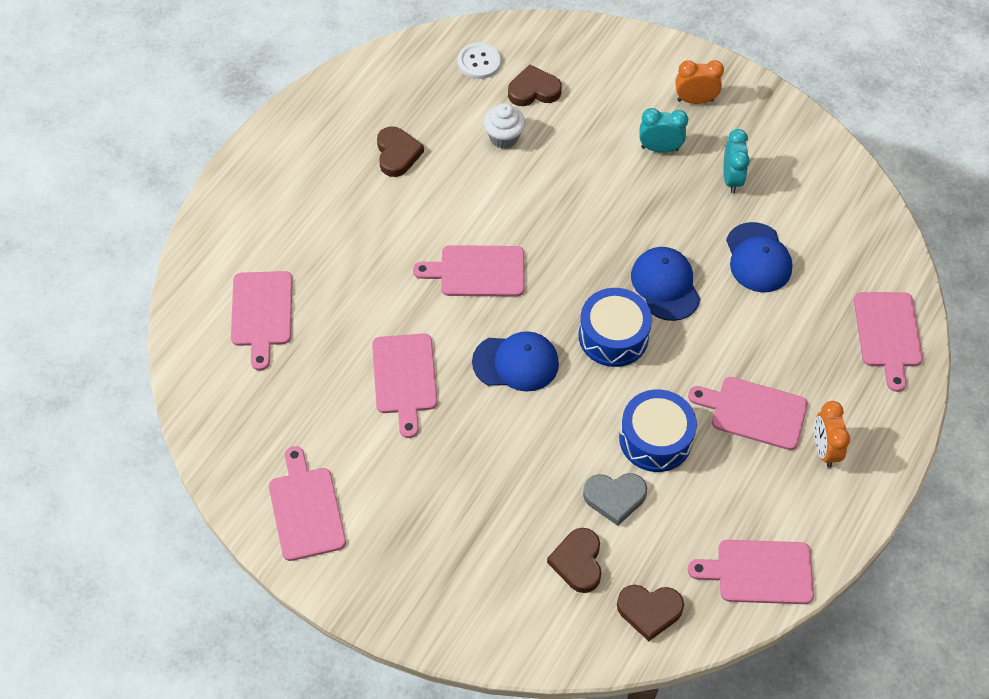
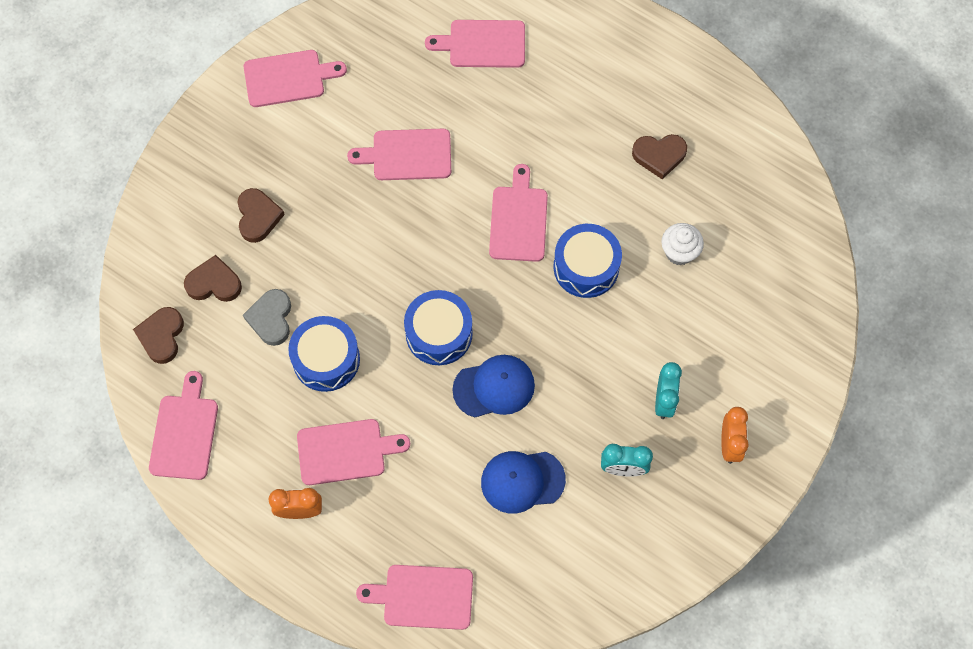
camera: 95 degrees right, 10 degrees up
(479, 62) = (778, 235): white button -> none
(516, 363) = (416, 247): blue cap -> none
(526, 212) = (586, 267): none -> blue drum
(533, 90) = (741, 284): brown heart -> brown heart (258, 217)
(754, 412) = (345, 451): pink cutting board -> pink cutting board turned 60 degrees clockwise

